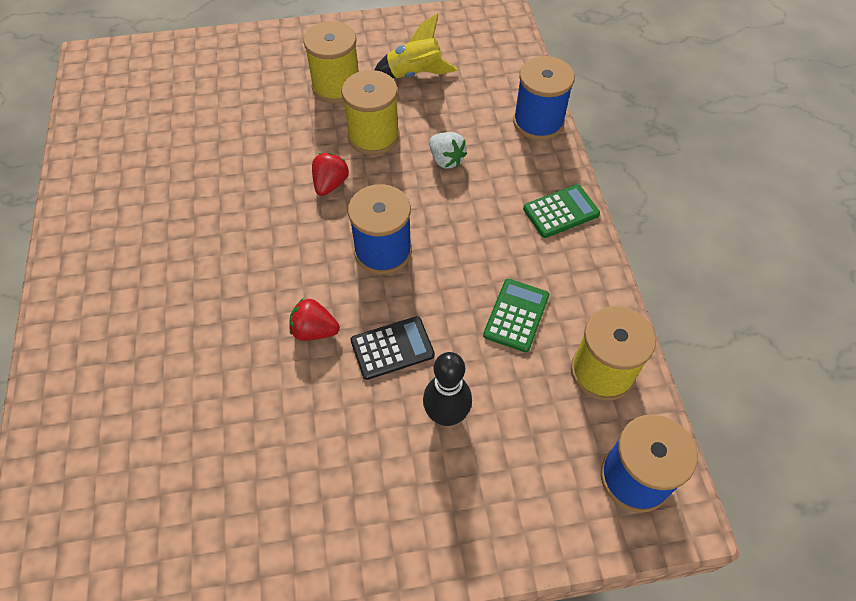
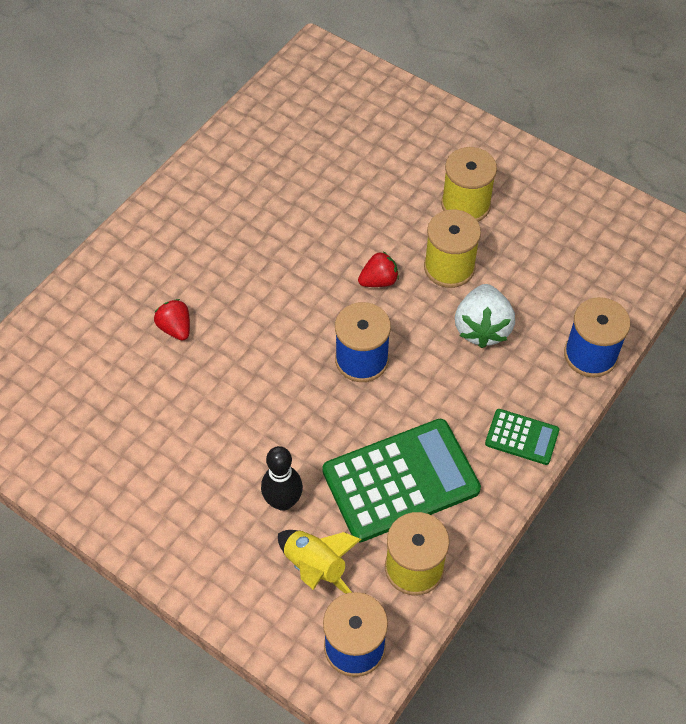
camera: 45 degrees right, 0 degrees up
(314, 330) = (261, 376): red strawberry -> red strawberry (175, 328)
(392, 348) = (296, 430): black calculator -> none
(415, 74) = (538, 239): yellow rocket -> yellow rocket (315, 567)
(446, 160) = (482, 328): white strawberry -> white strawberry, size x1.64
(516, 315) = (400, 480): green calculator -> green calculator, size x2.04

